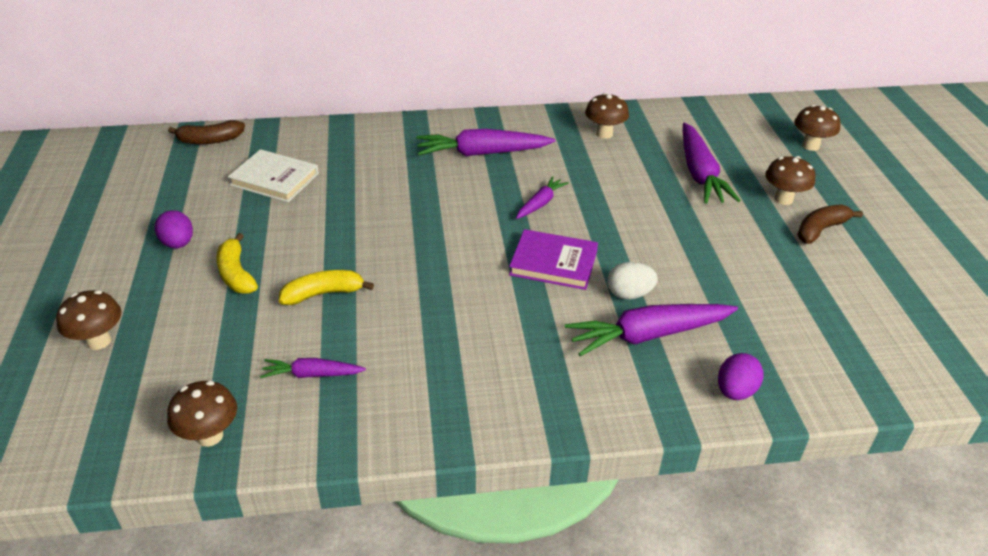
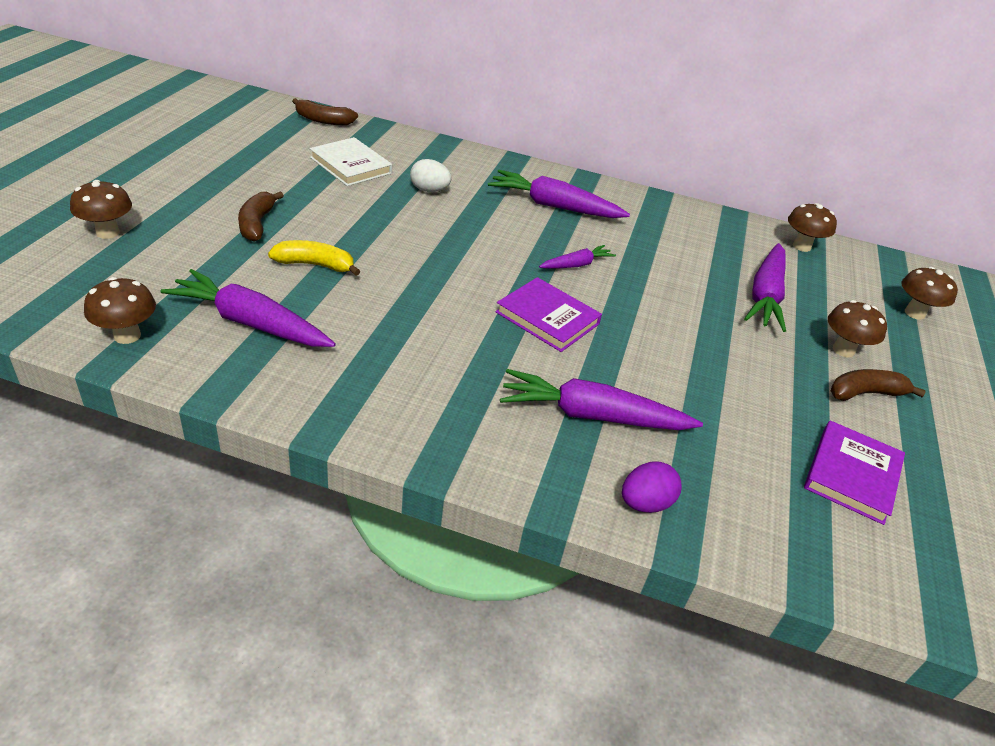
camera: 20 degrees right, 0 degrees up
(178, 244) = (231, 185): purple egg -> none
(236, 274) = (257, 224): yellow banana -> brown banana
(312, 374) = (251, 323): purple carrot -> purple carrot, size x1.84
(604, 134) = (690, 229): brown mushroom -> brown mushroom (801, 246)
(629, 294) = (602, 372): white egg -> white egg (429, 190)
(853, 302) = (851, 475): none -> purple book

